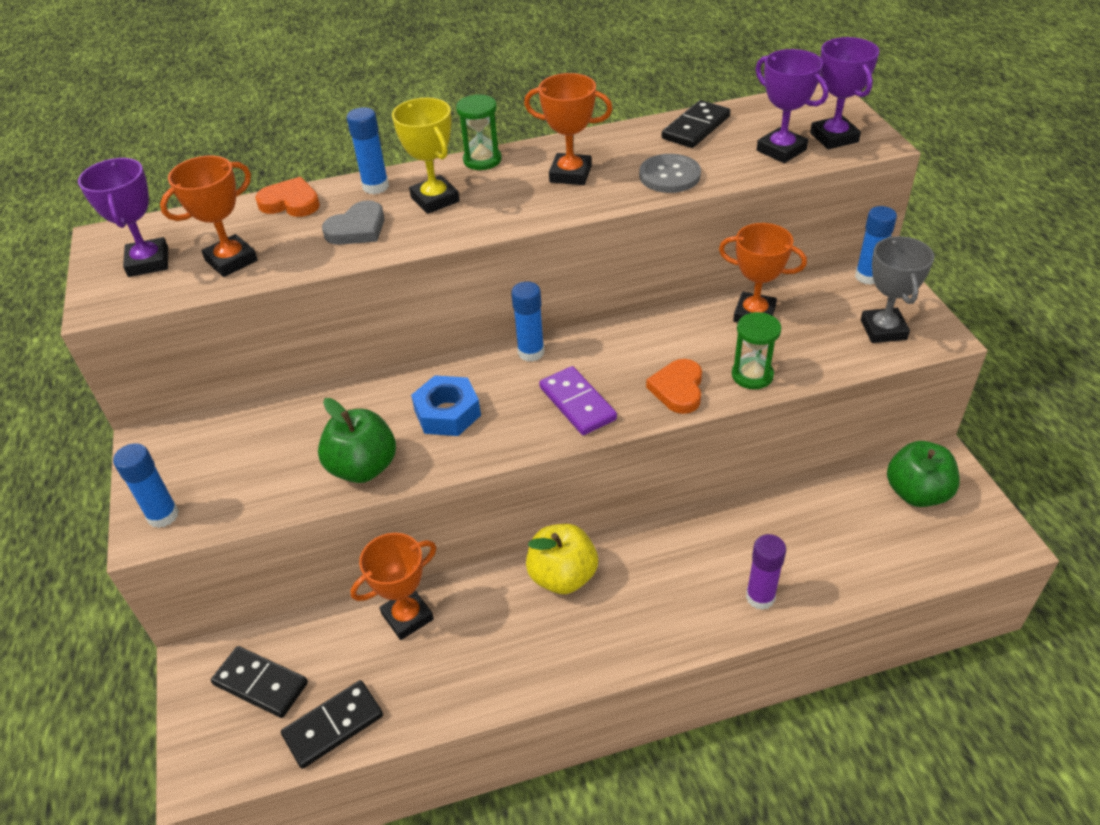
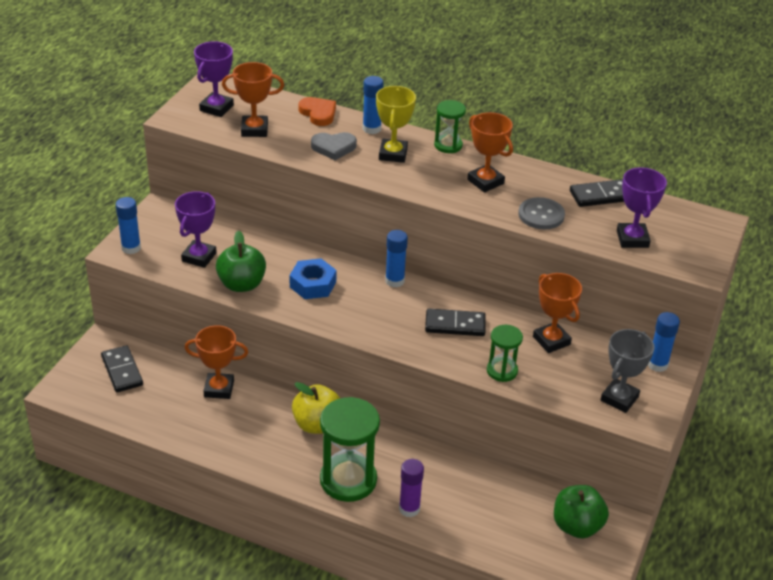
camera: 35 degrees right, 5 degrees down
(333, 726) = (134, 412): black domino -> black domino (455, 325)
(577, 403) = (385, 323): purple domino -> none
(666, 614) = (348, 480): none -> green hourglass
(678, 389) = (449, 351): orange heart -> none
(834, 137) = (679, 251): purple trophy -> purple trophy (199, 257)

